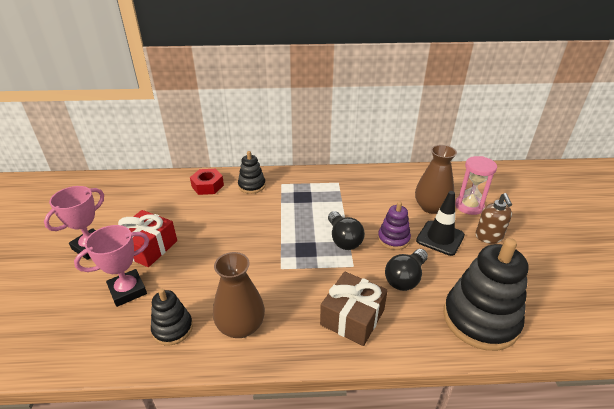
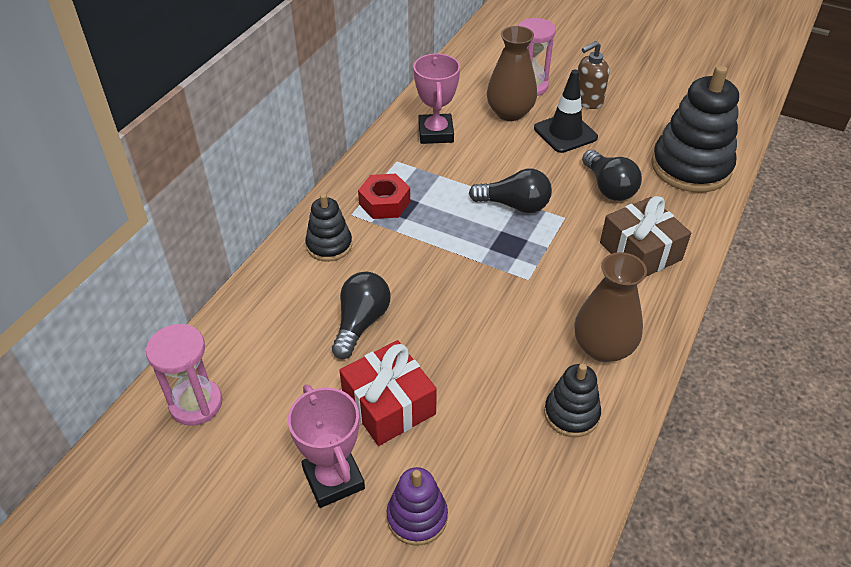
camera: 60 degrees left, 10 degrees up
(124, 189) = (196, 404): none -> pink hourglass
(127, 291) = (471, 448): pink trophy -> pink trophy (436, 133)
(202, 216) = (361, 323): none -> black light bulb
(207, 186) = (285, 294): red nut -> red nut (384, 203)
(393, 239) = (542, 166): purple stacking toy -> purple stacking toy (417, 517)
(489, 237) = (587, 101): brown soap dispenser -> brown soap dispenser turned 120 degrees clockwise

